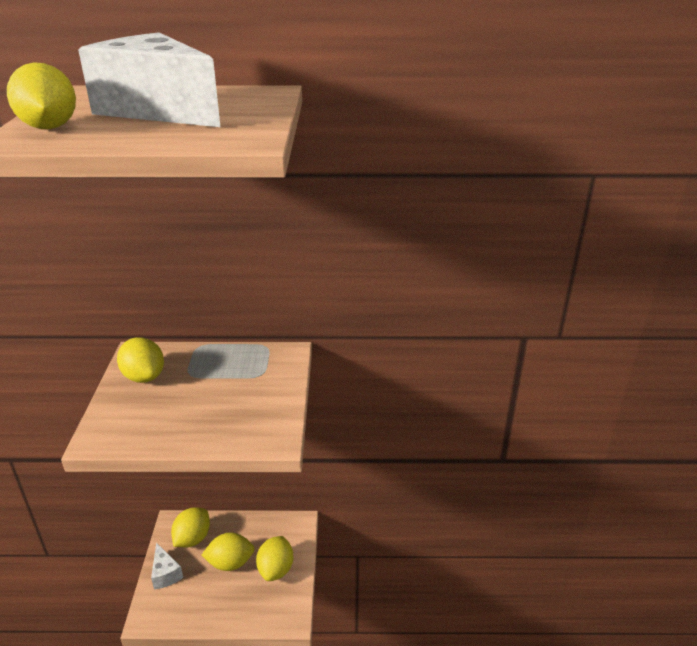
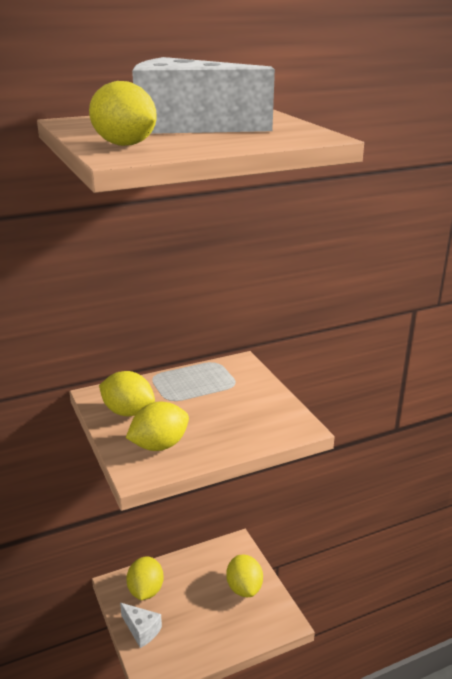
camera: 25 degrees left, 5 degrees down
(230, 563) = (198, 598): yellow lemon -> yellow lemon (159, 445)

